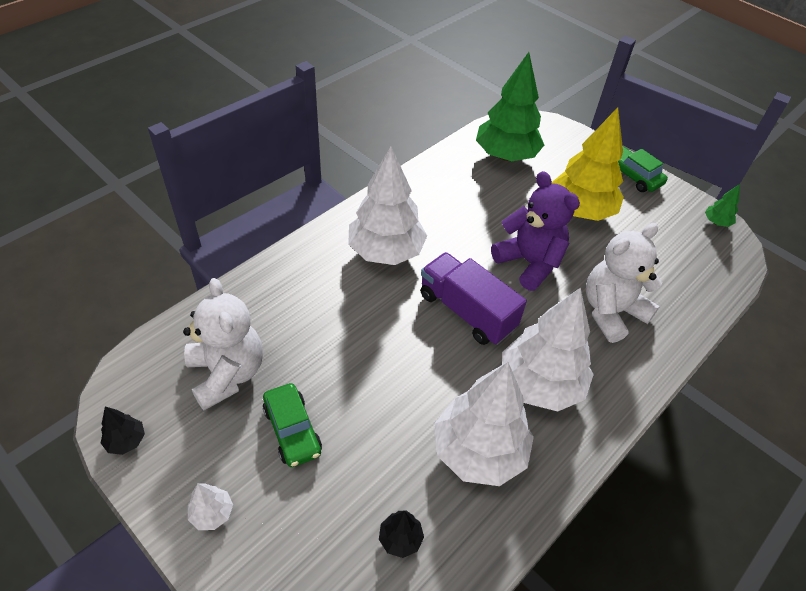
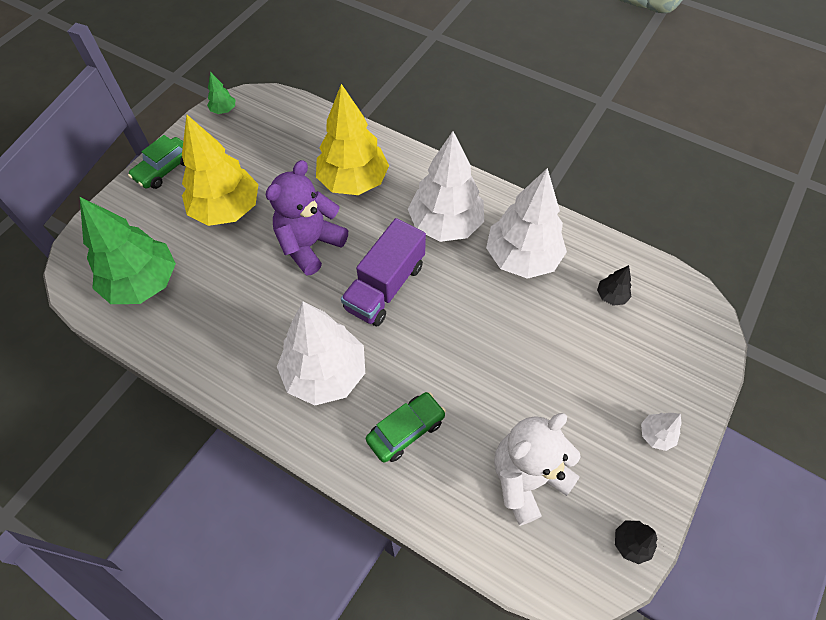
camera: 100 degrees left, 10 degrees up
(292, 430) = (560, 397): green car -> green car (406, 430)
(611, 312) = (353, 181): white teddy bear -> yellow tree

